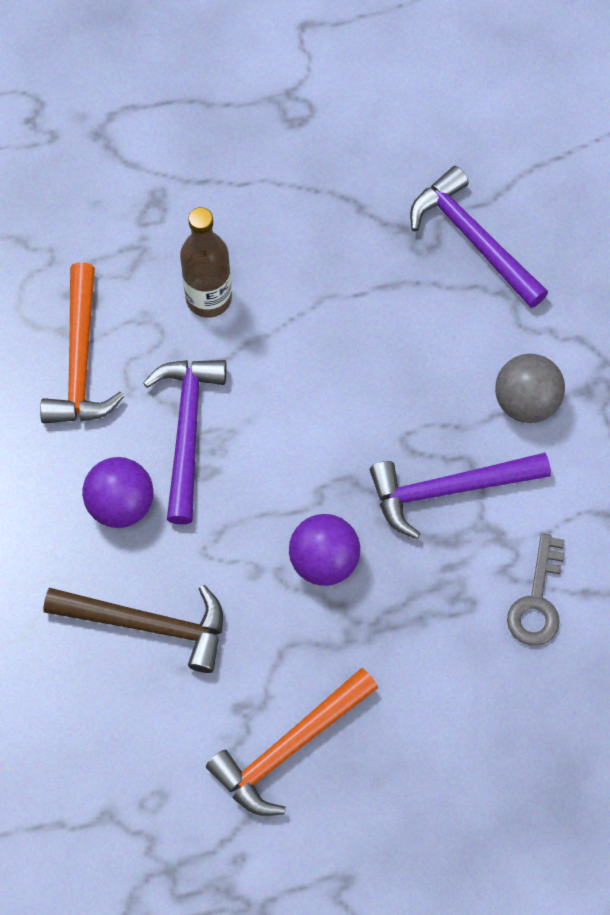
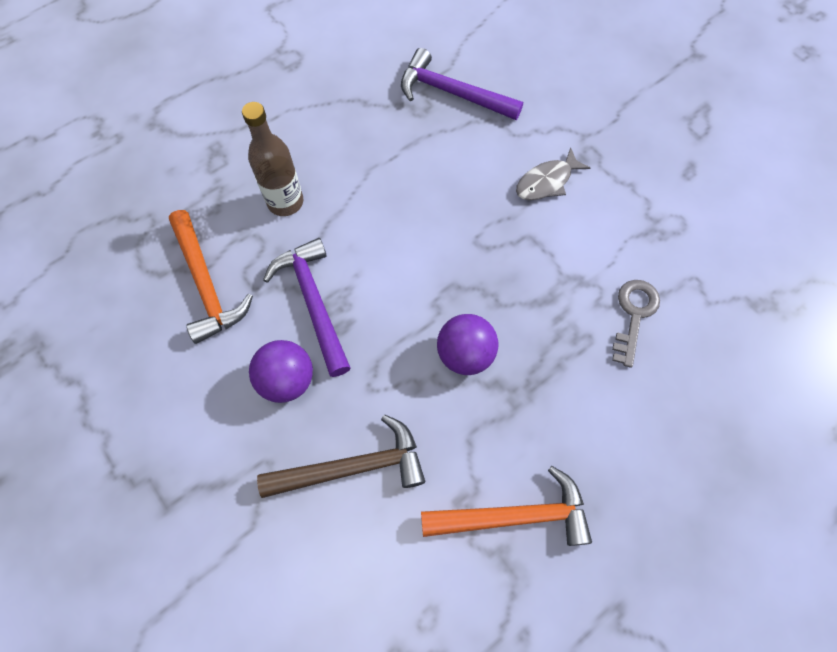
camera: 25 degrees left, 0 degrees up
(289, 747) = (514, 516): orange hammer -> orange hammer turned 120 degrees counterclockwise
(448, 489) = (527, 263): purple hammer -> none
(526, 402) = (546, 182): grey ball -> grey fish
(537, 601) = (634, 315): grey key -> grey key turned 150 degrees counterclockwise

